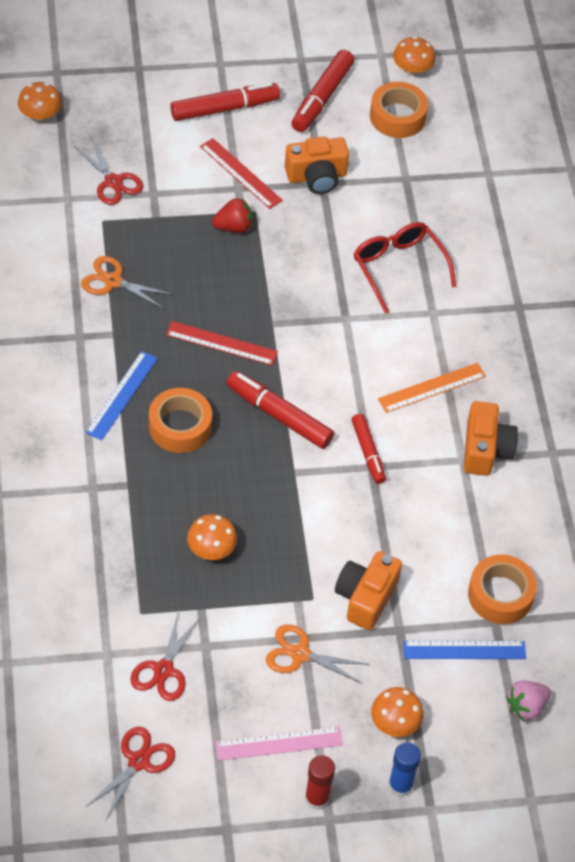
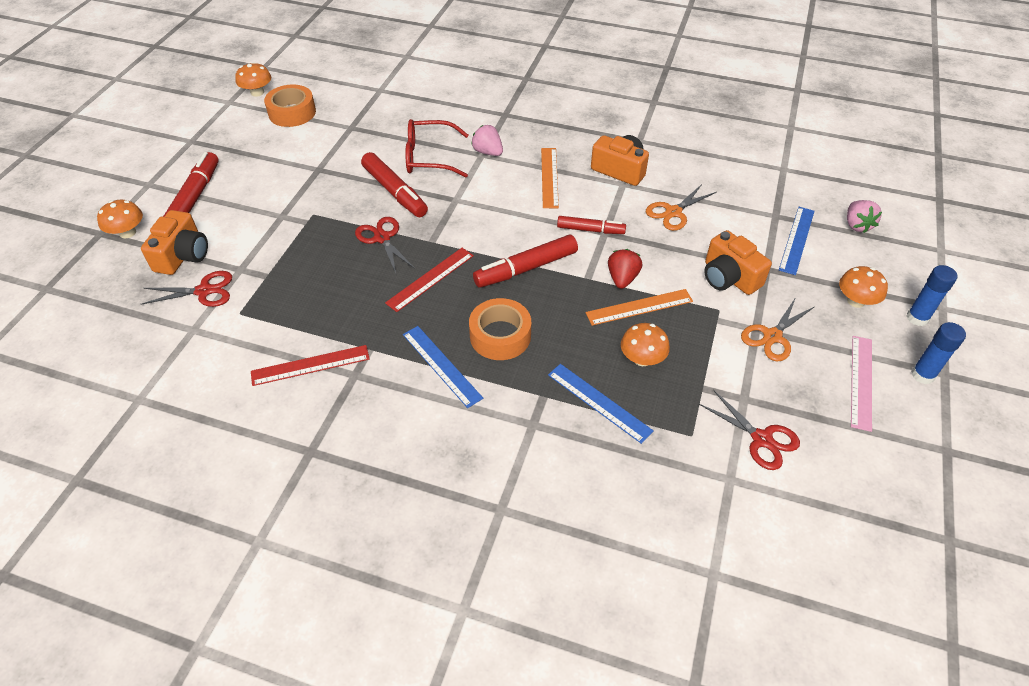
camera: 60 degrees left, 5 degrees down
(40, 115) = (81, 317): orange mushroom -> orange mushroom (127, 232)
(112, 281) = (311, 328): orange scissors -> orange scissors (673, 212)
(139, 761) = (861, 495): red scissors -> red scissors (382, 238)
(141, 530) = (599, 402): none -> blue ruler
(233, 227) = (318, 232): red strawberry -> red strawberry (622, 278)
(240, 173) = (268, 209): red ruler -> red ruler (310, 365)
(278, 528) = (639, 307): none -> orange ruler
(316, 176) = (309, 170): orange camera -> orange camera (183, 255)
(317, 798) = (922, 375): red glue stick -> blue glue stick
(322, 97) = (238, 142): red marker -> red marker (395, 191)
(440, 316) = (488, 152): none -> pink strawberry
(500, 595) = (753, 205): orange tape -> none

